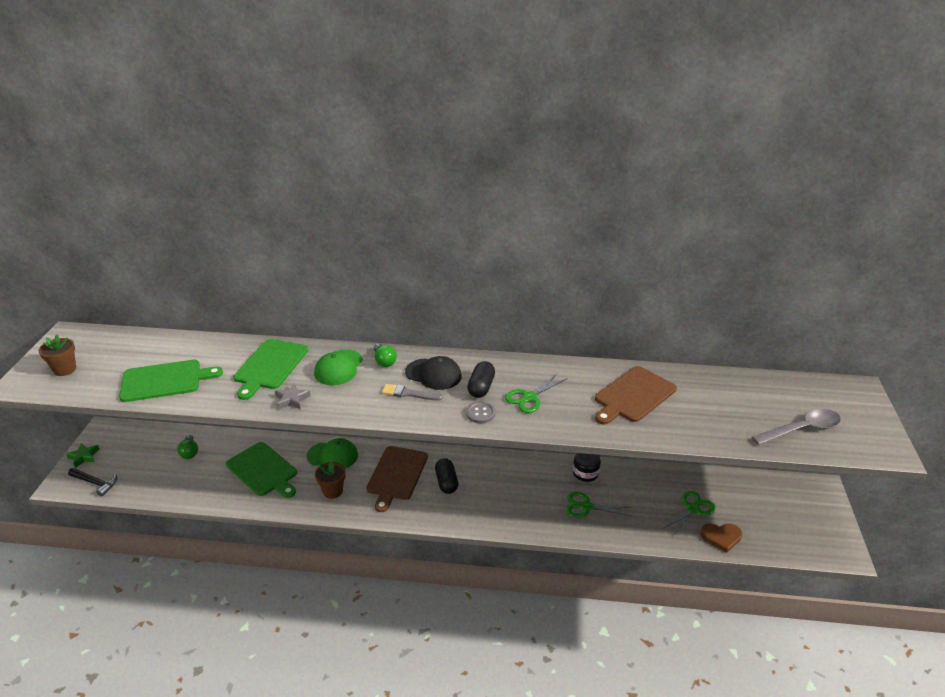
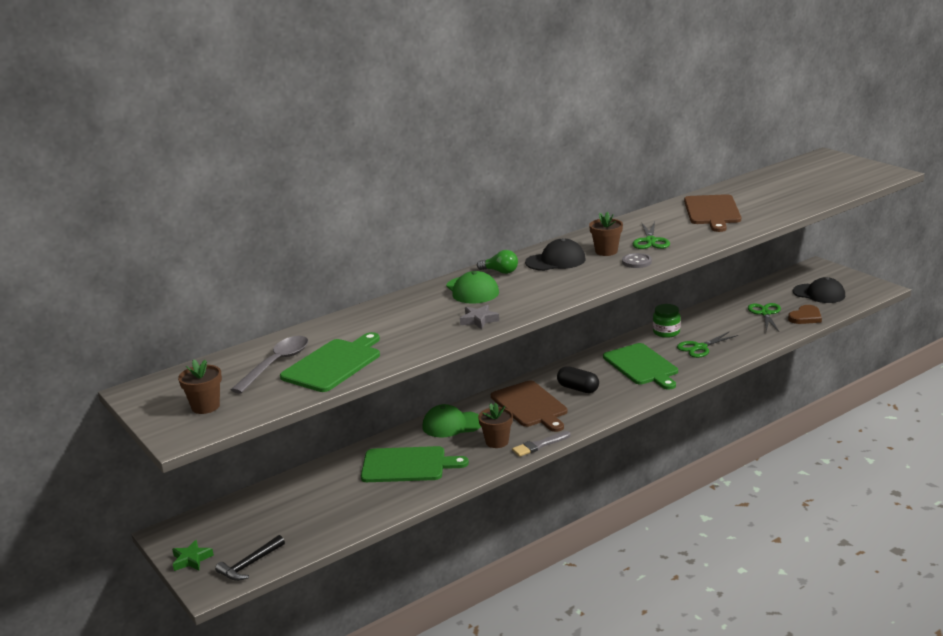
camera: 40 degrees left, 10 degrees down
(95, 483) = (249, 565): black hammer -> black hammer turned 150 degrees clockwise
(189, 452) = (306, 495): green light bulb -> none
(270, 366) = (410, 315): green cutting board -> green cutting board (642, 366)
(332, 456) = (452, 424): green cap -> green cap turned 150 degrees counterclockwise
(409, 393) = (562, 277): grey brush -> grey brush (539, 445)
(481, 387) = (606, 251): black capsule -> brown flower pot
(585, 473) = (666, 332): black jar -> green jar
(774, 520) = (819, 294): none -> black cap
(801, 429) = (833, 184): grey spoon -> grey spoon (276, 364)

